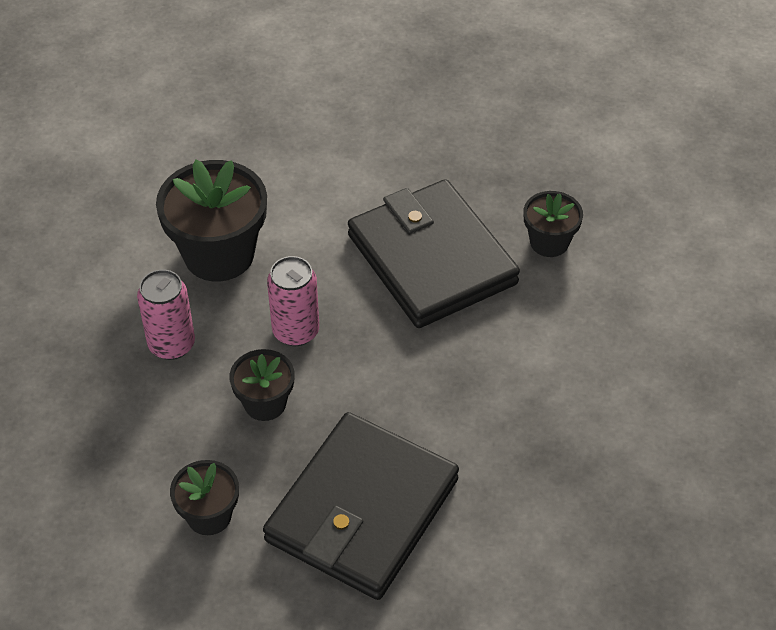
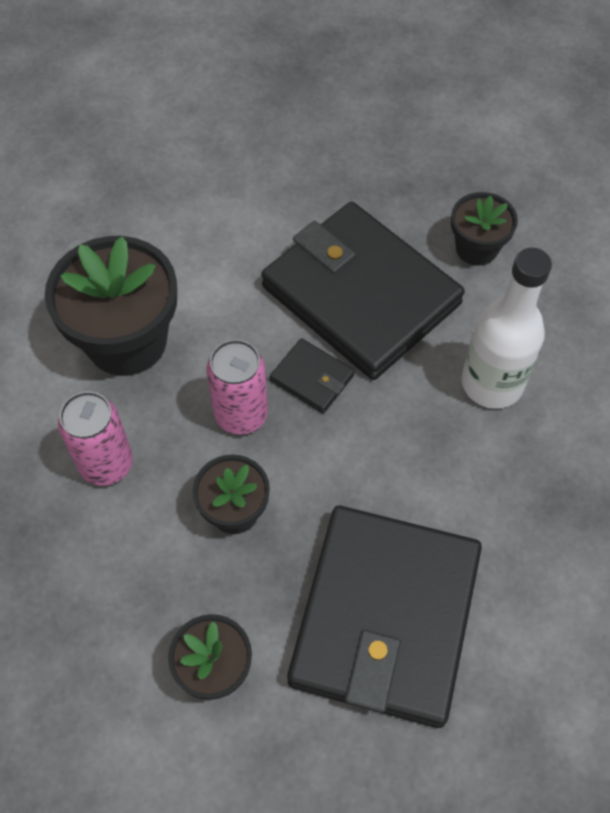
camera: 15 degrees left, 10 degrees up
(366, 316) = (312, 378): none -> black wallet
(521, 353) = (492, 383): none -> white bottle

